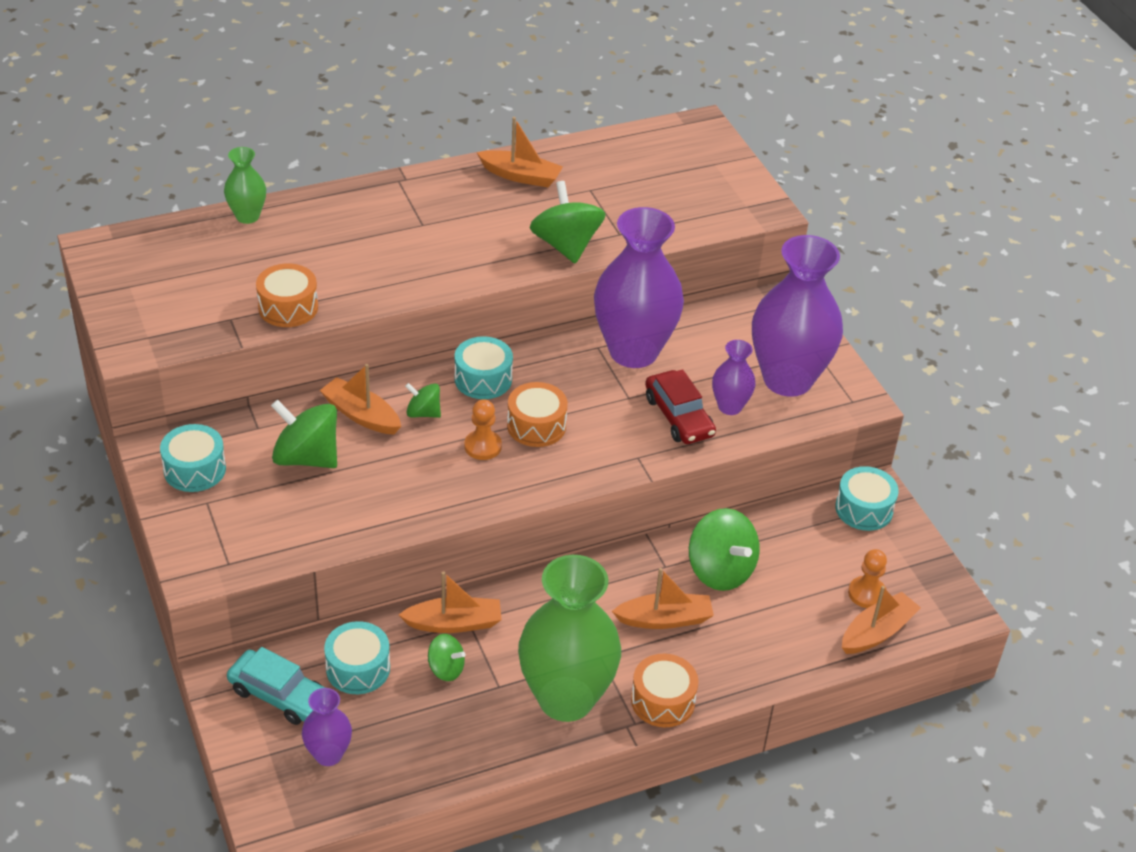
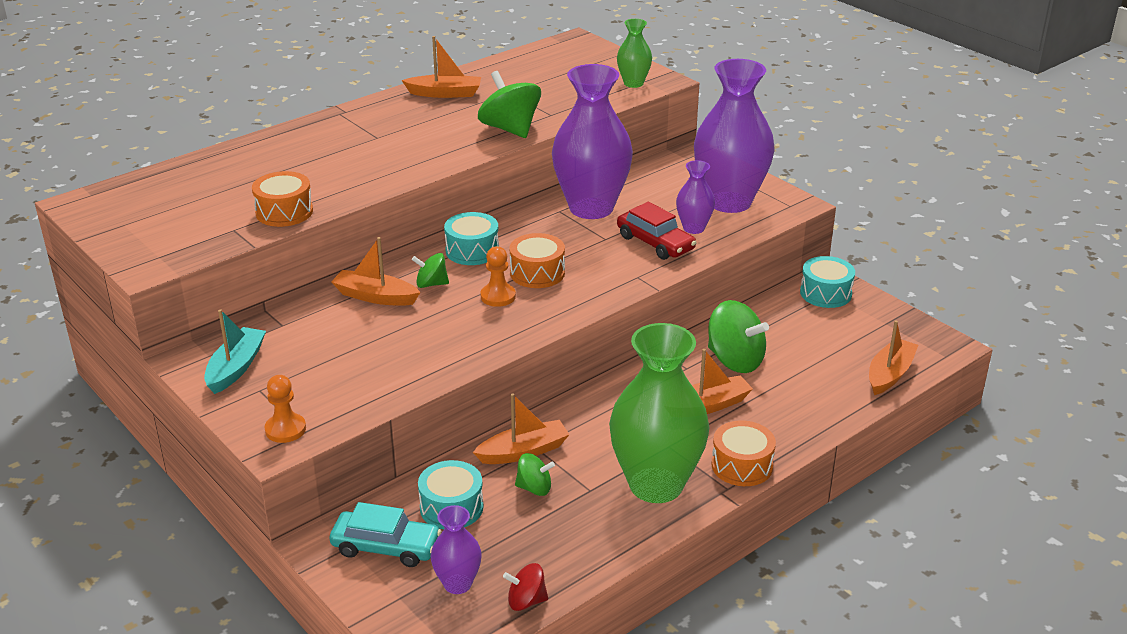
camera: 15 degrees left, 10 degrees down
(195, 469) = (236, 368): turquoise drum -> turquoise boat
(247, 216) = (214, 159): green vase -> green vase (633, 83)
(306, 457) = (339, 337): green spinning top -> none
(383, 792) = (526, 601): none -> red spinning top
(867, 593) = (864, 349): orange pawn -> orange pawn (285, 429)

